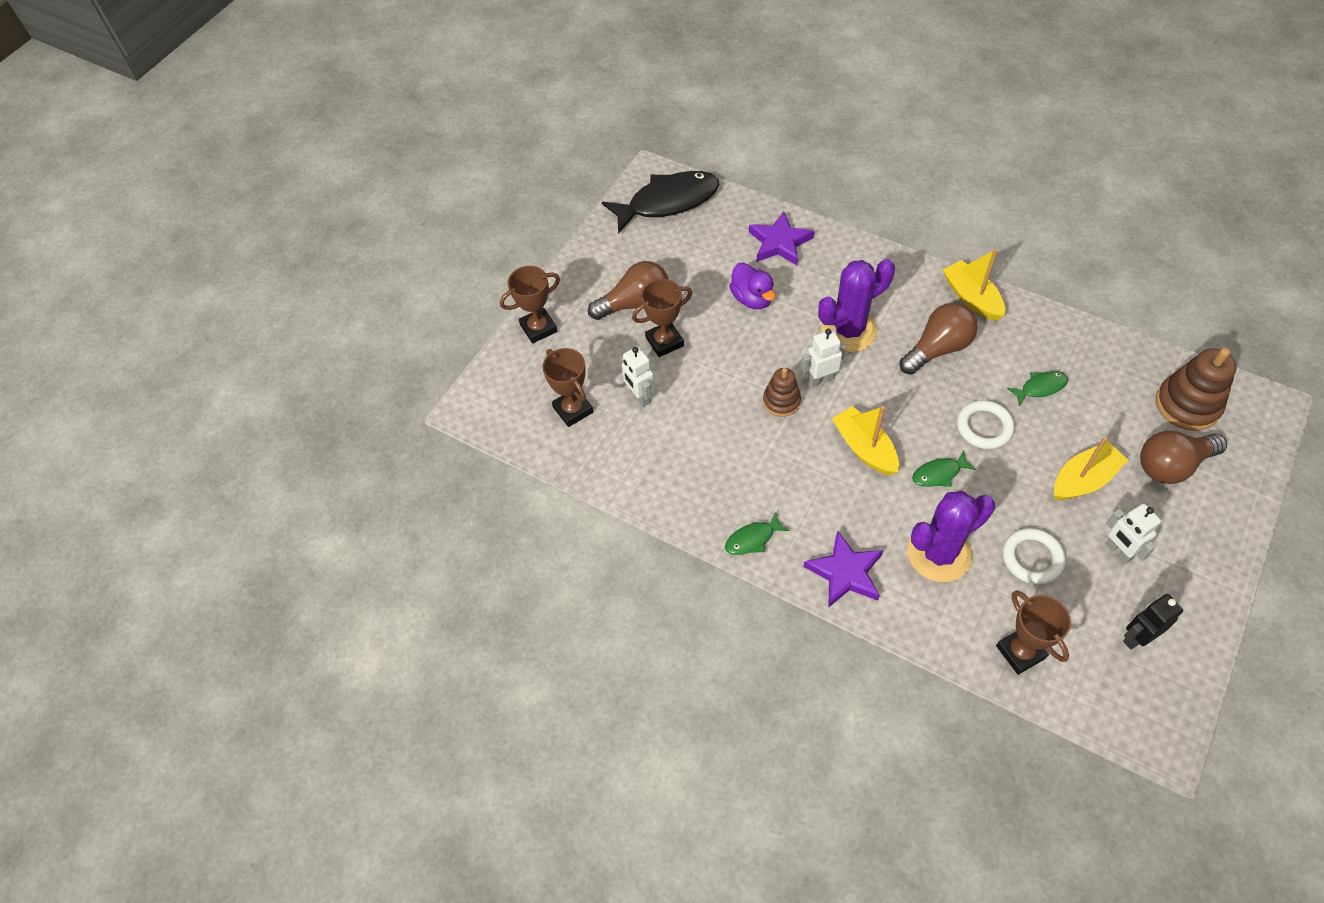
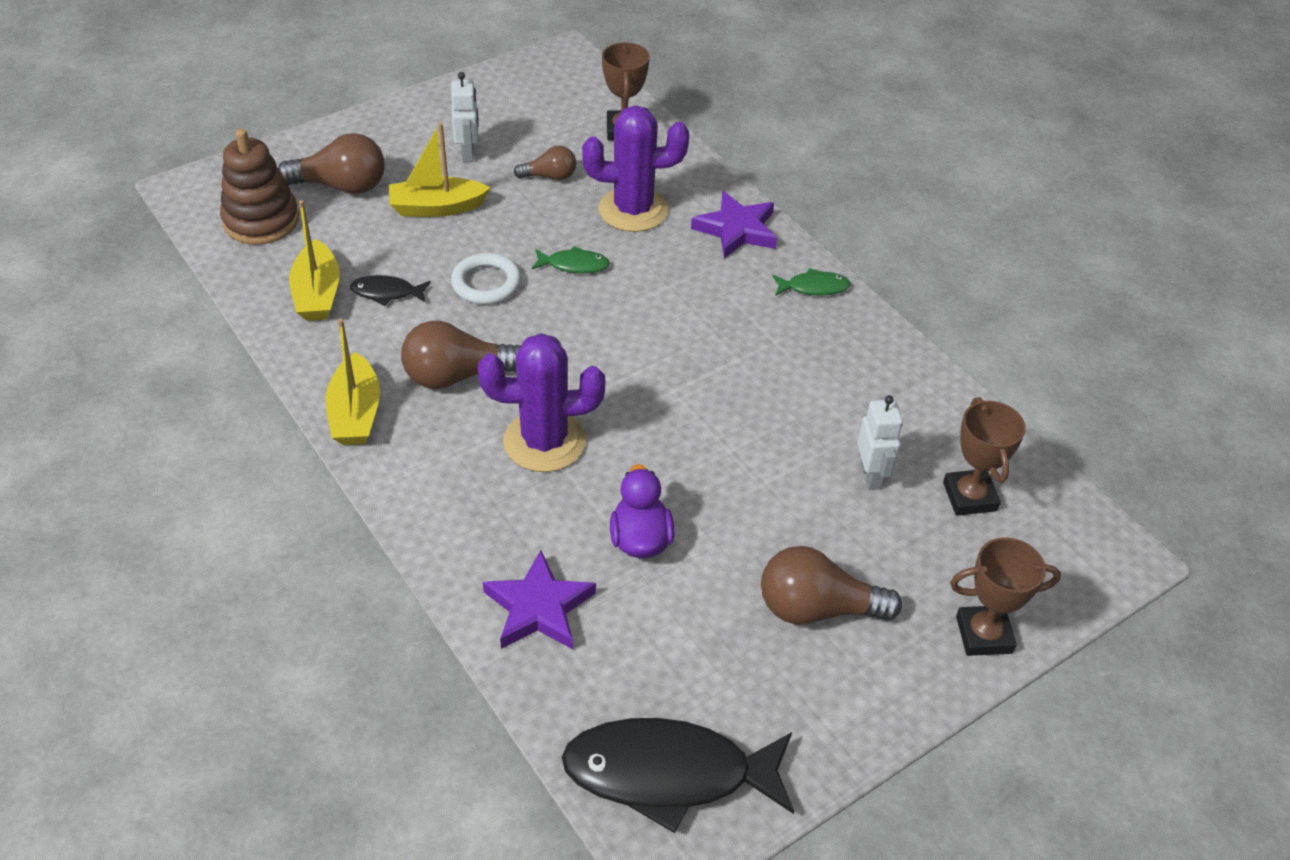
camera: 160 degrees left, 10 degrees down
(664, 342) = (801, 533): brown trophy -> none
(781, 401) = (692, 398): brown stacking toy -> none
(820, 379) = (626, 401): white robot -> none
(864, 448) = (632, 315): yellow boat -> yellow boat (317, 294)
(1032, 558) = (550, 176): white ring -> brown light bulb
(1040, 387) = (386, 293): green fish -> black fish
(1136, 637) = (518, 105): black robot -> none

